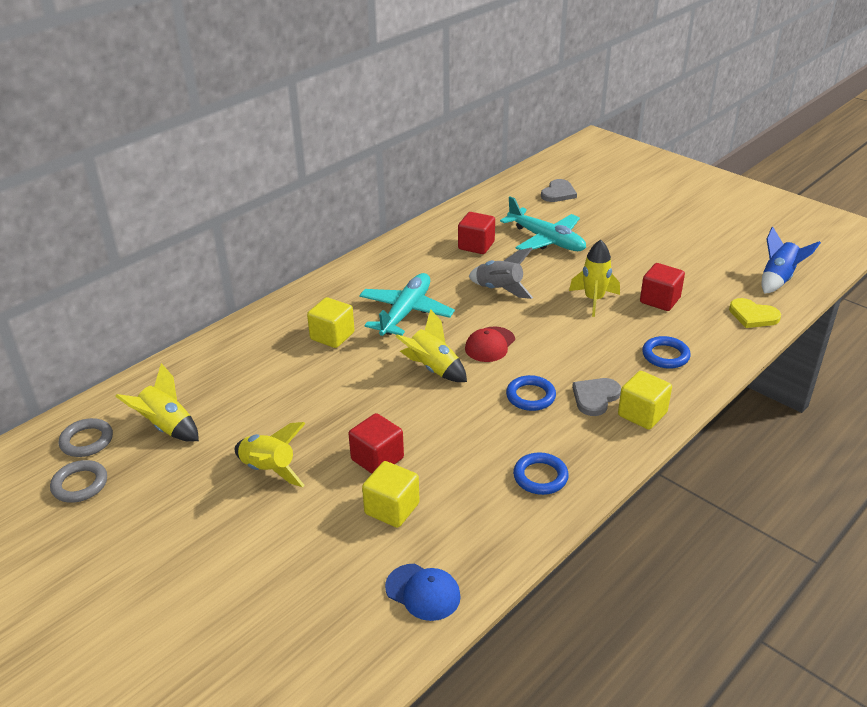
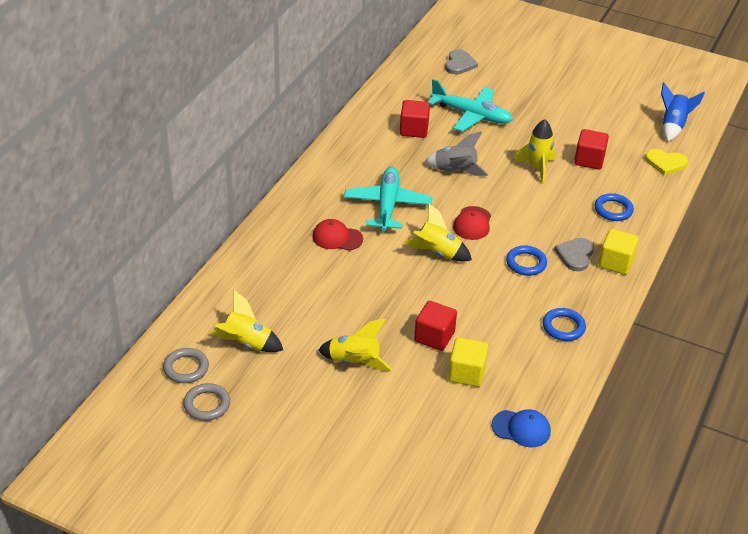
camera: 20 degrees left, 5 degrees up
(332, 336) = (337, 238): yellow cube -> red cap

